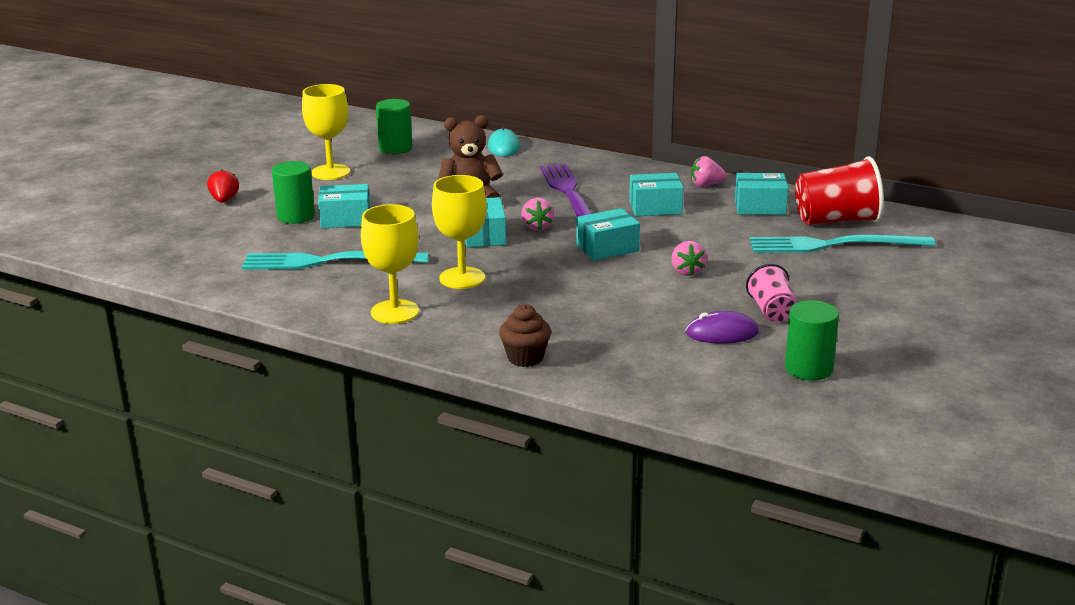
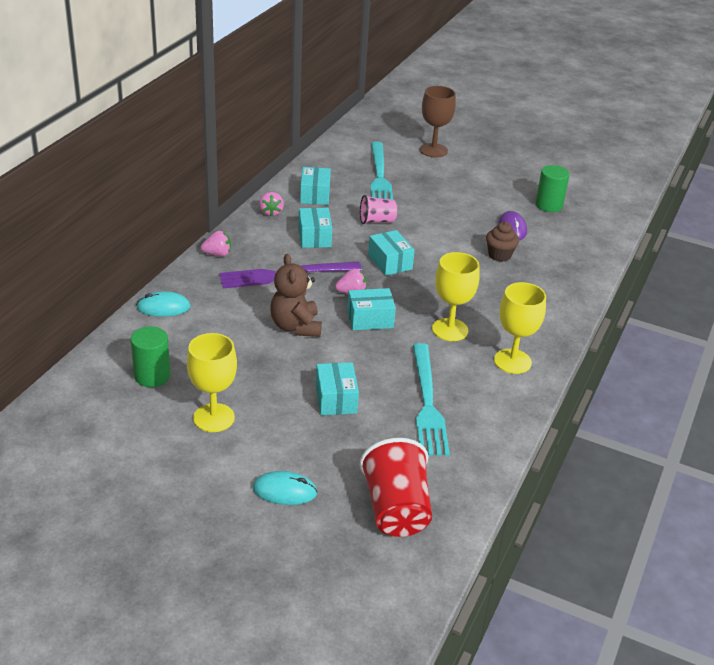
camera: 95 degrees left, 10 degrees up
(224, 200) = (284, 491): red strawberry -> turquoise mouse
(296, 216) = (328, 432): green cylinder -> none
(525, 358) = (565, 302): brown cupcake -> brown cupcake (499, 255)
(687, 271) = (426, 233): pink strawberry -> pink strawberry (217, 254)
(772, 311) = (480, 208): pink cup -> pink cup (377, 221)
(837, 221) = (340, 170): red cup -> red cup (396, 509)
(945, 284) = (433, 150): none -> brown goblet

